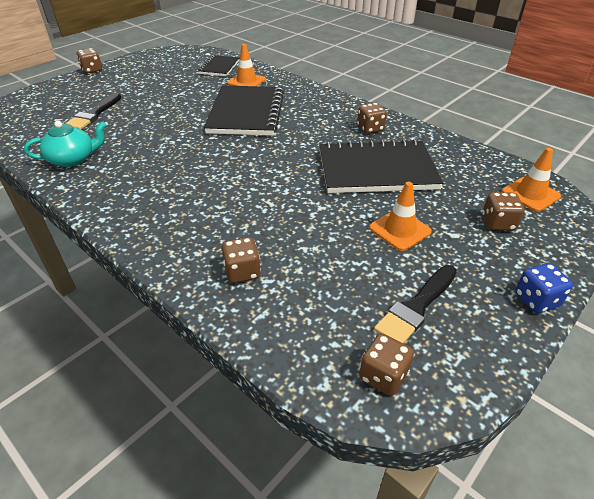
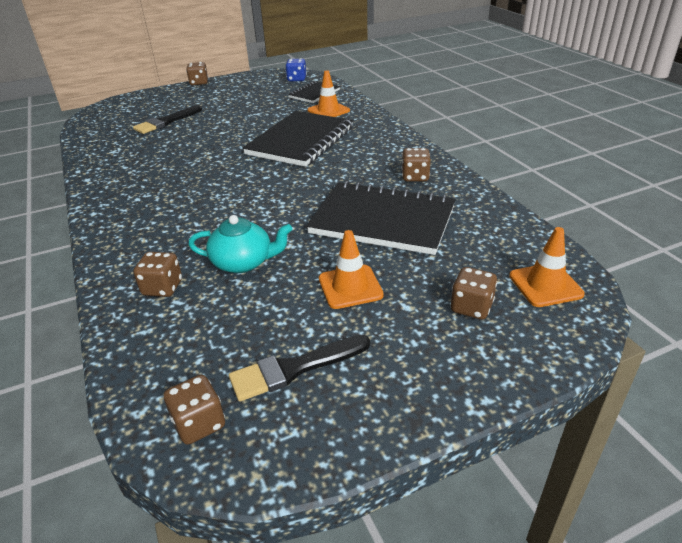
camera: 25 degrees right, 5 degrees down
(73, 159) = (116, 158): turquoise teapot -> turquoise teapot (243, 262)
(536, 300) = (438, 403): blue dice -> blue dice (296, 79)

